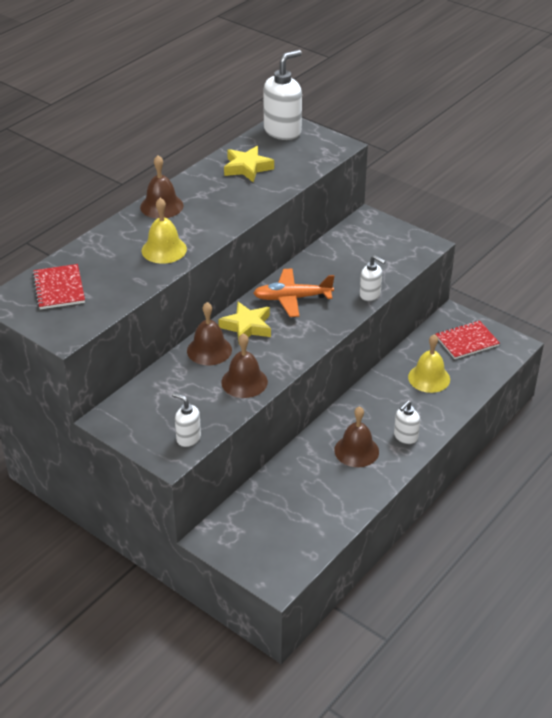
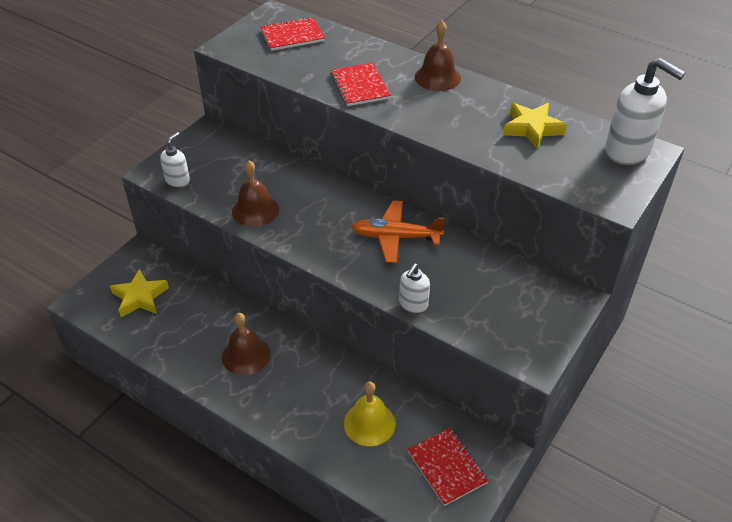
camera: 85 degrees right, 5 degrees up
(164, 249) = (360, 86): yellow bell -> red notebook
(209, 350) = (303, 183): brown bell -> none
(247, 327) = (342, 206): yellow star -> yellow star (140, 297)
(292, 298) = (395, 237): orange plane -> orange plane turned 75 degrees counterclockwise
(405, 437) = (267, 399): white soap dispenser -> none

